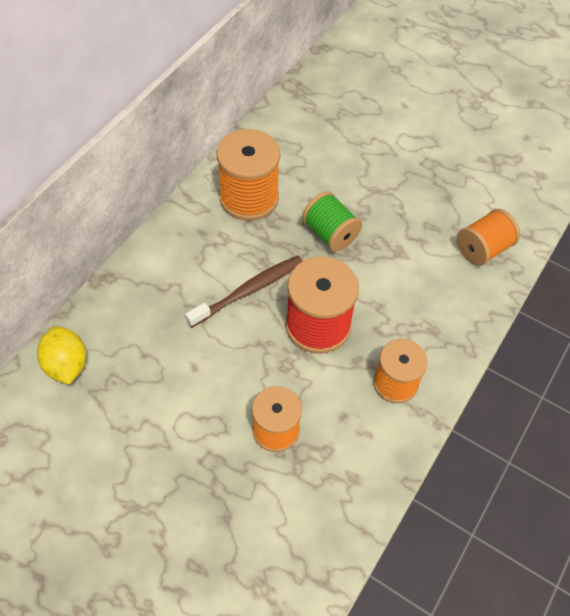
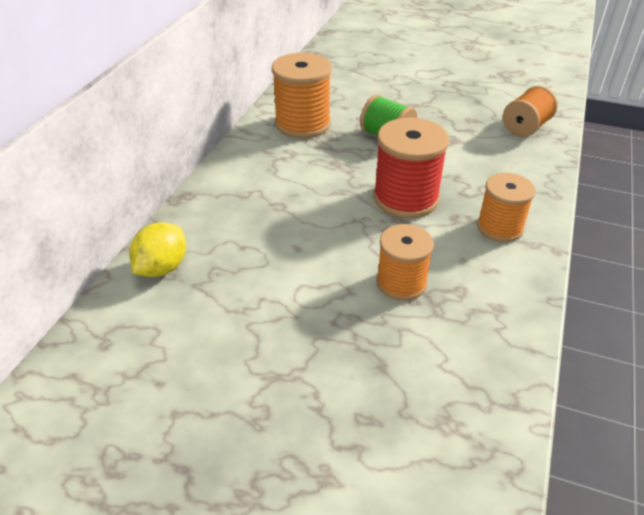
camera: 10 degrees left, 15 degrees down
(66, 365) = (162, 268): yellow lemon -> yellow lemon turned 60 degrees clockwise
(248, 291) = (328, 184): brown toothbrush -> none

